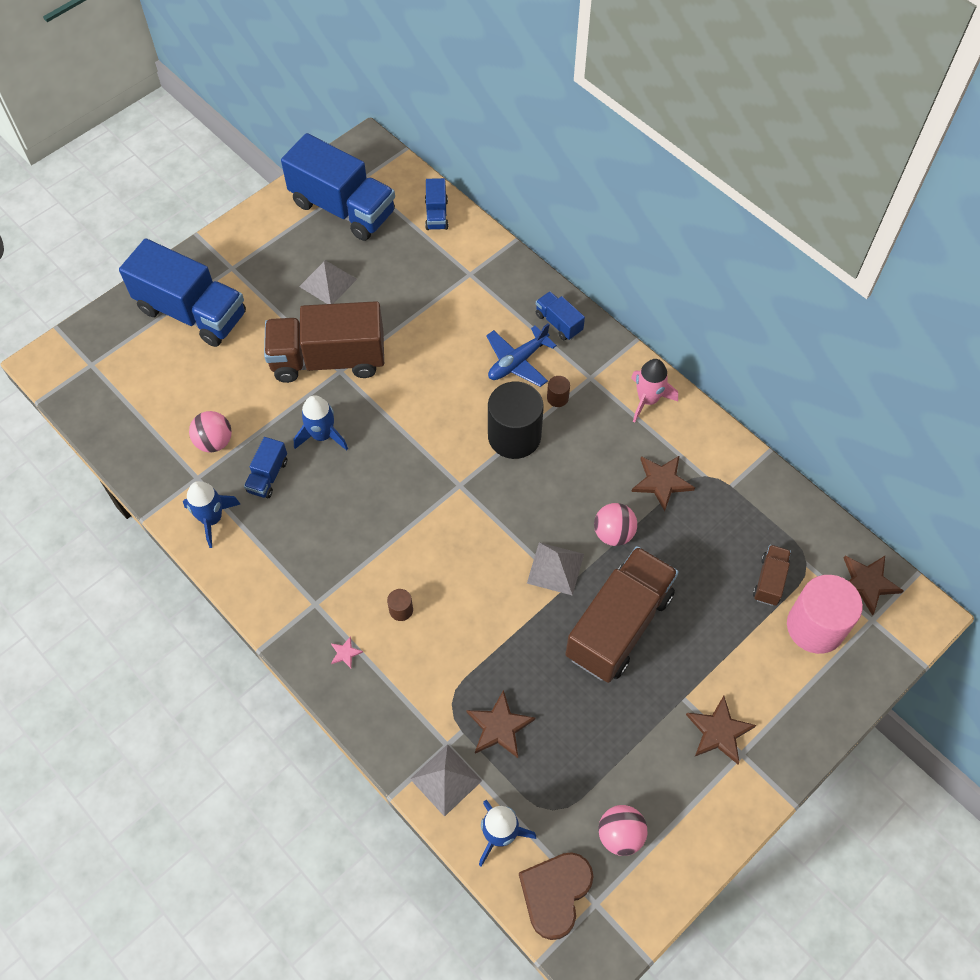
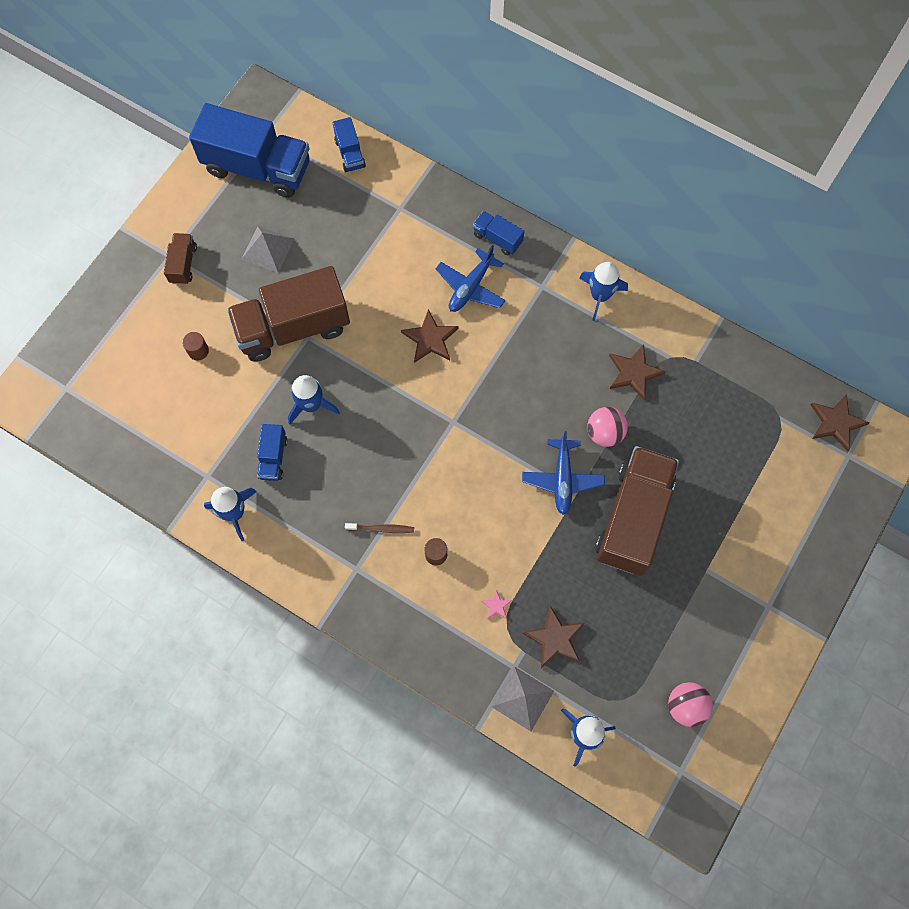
camera: 15 degrees left, 10 degrees up
(192, 312) = (146, 311): blue truck -> none
(214, 442) = (211, 436): pink ball -> none
(345, 653) = (398, 608): pink star -> pink star (496, 606)
(353, 571) = (381, 529): none -> brown toothbrush
(514, 436) = (489, 361): black cylinder -> none
(555, 568) = (562, 479): grey pyramid -> blue plane
(555, 893) = (645, 772): brown heart -> none
(557, 398) = (517, 314): brown cylinder -> brown cylinder (198, 351)
(647, 399) = (600, 295): pink rocket -> blue rocket
(719, 731) = (744, 591): brown star -> brown star (430, 339)
(769, 580) = (752, 442): brown truck -> brown truck (183, 264)
(815, 627) = (802, 474): pink cylinder -> none

